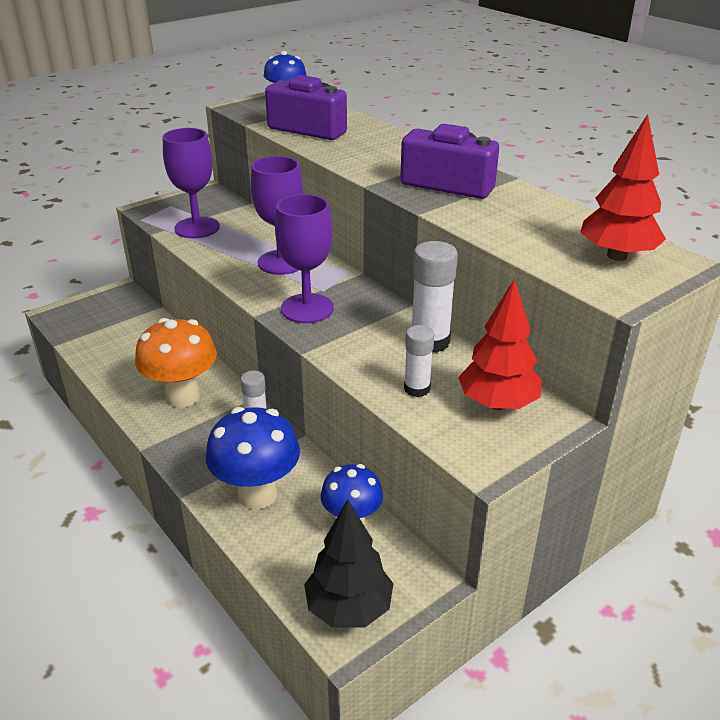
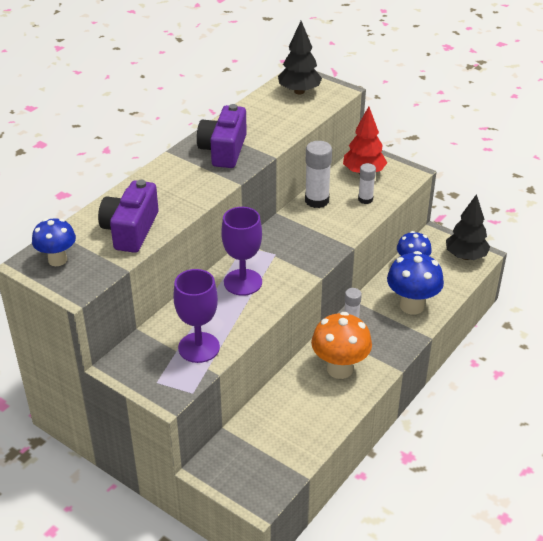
camera: 105 degrees left, 5 degrees up
(307, 308) = (302, 256): purple goblet -> none
(616, 256) = (299, 91): red tree -> black tree

